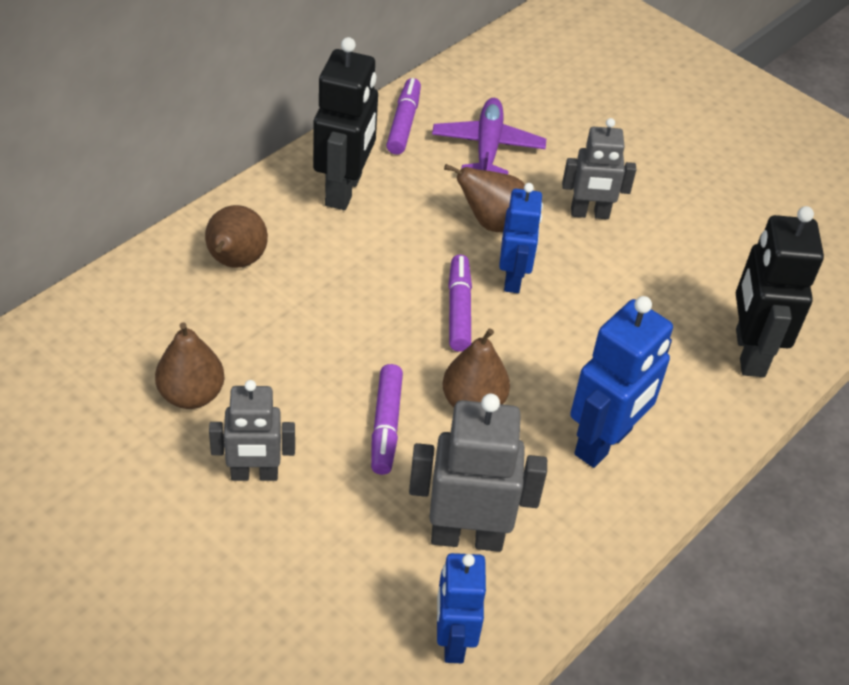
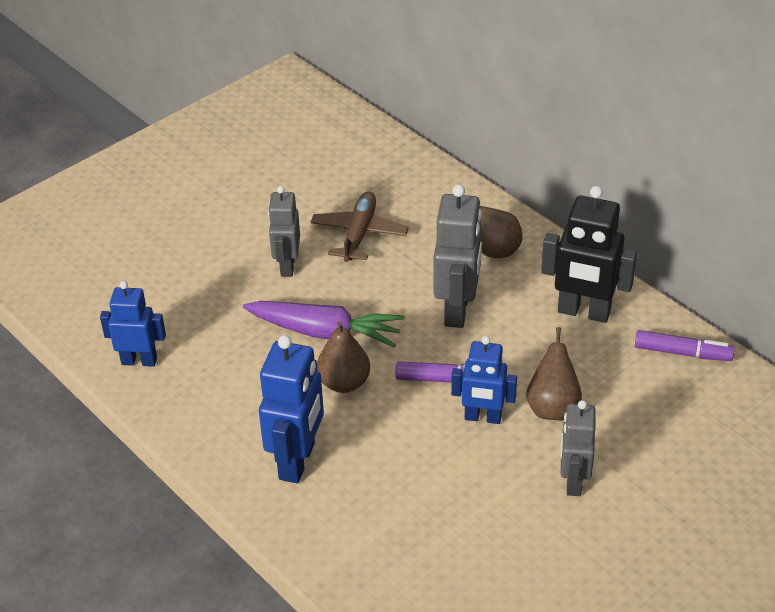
camera: 100 degrees right, 5 degrees down
(191, 395) = (359, 234): brown pear -> brown plane
(386, 425) = (325, 332): purple marker -> purple carrot
(467, 536) = (221, 372): grey robot -> grey robot (457, 310)
(487, 147) = (659, 411): purple plane -> none
(604, 443) = (297, 461): blue robot -> blue robot turned 120 degrees counterclockwise
(749, 353) = (393, 583): black robot -> none

